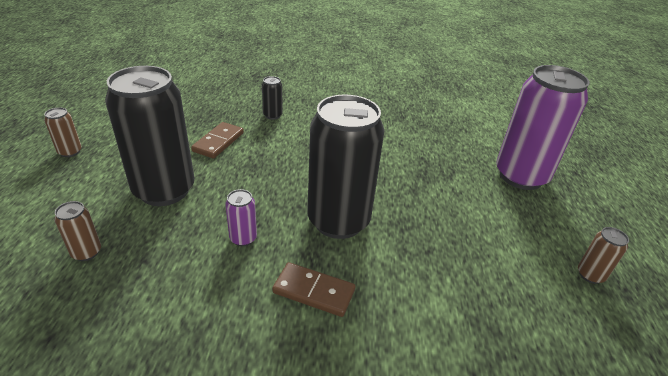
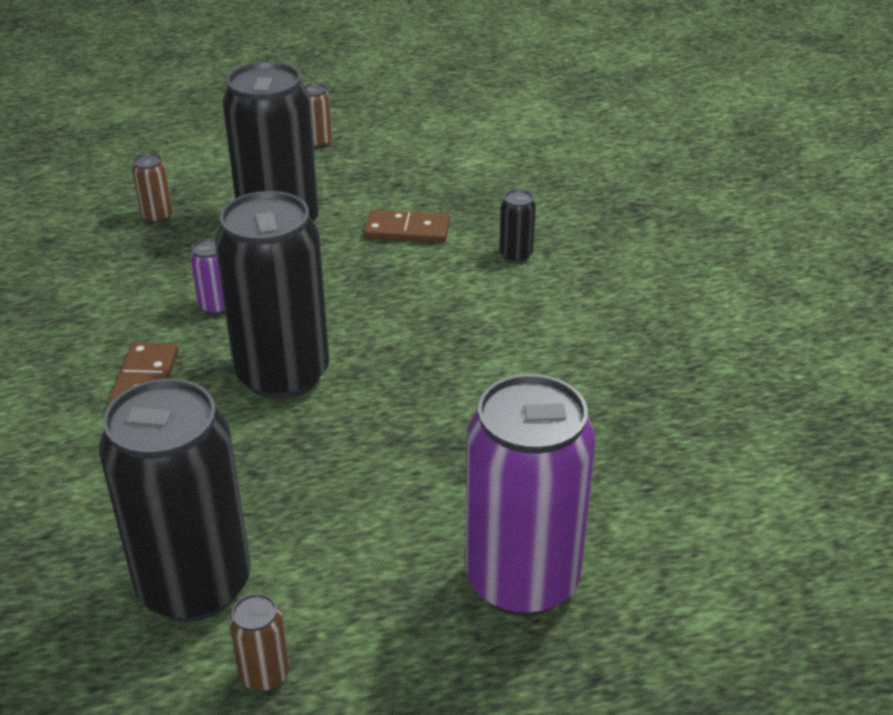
camera: 75 degrees right, 0 degrees up
(525, 294) = (194, 585): none -> black can

